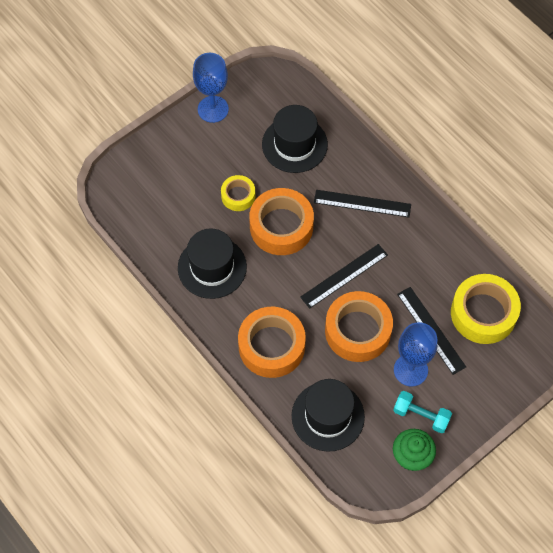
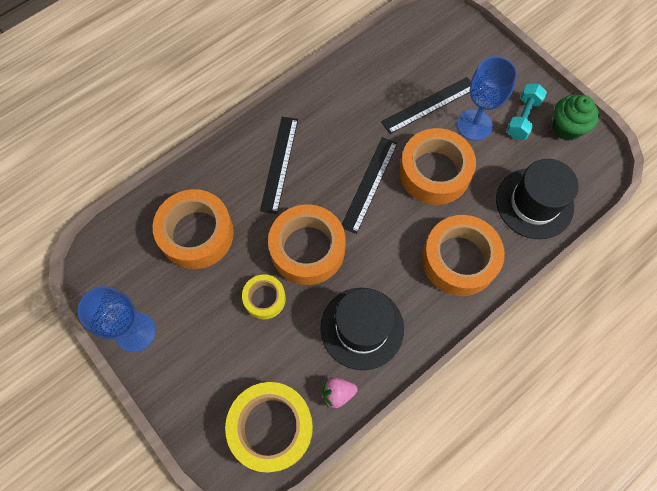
camera: 90 degrees left, 5 degrees up
(160, 249) = (337, 393): none -> pink strawberry
(294, 144) = (196, 234): black hat -> orange tape
(344, 276) = (369, 184): black ruler -> black ruler turned 60 degrees clockwise
(483, 313) = (407, 59): yellow tape -> yellow tape (271, 427)

